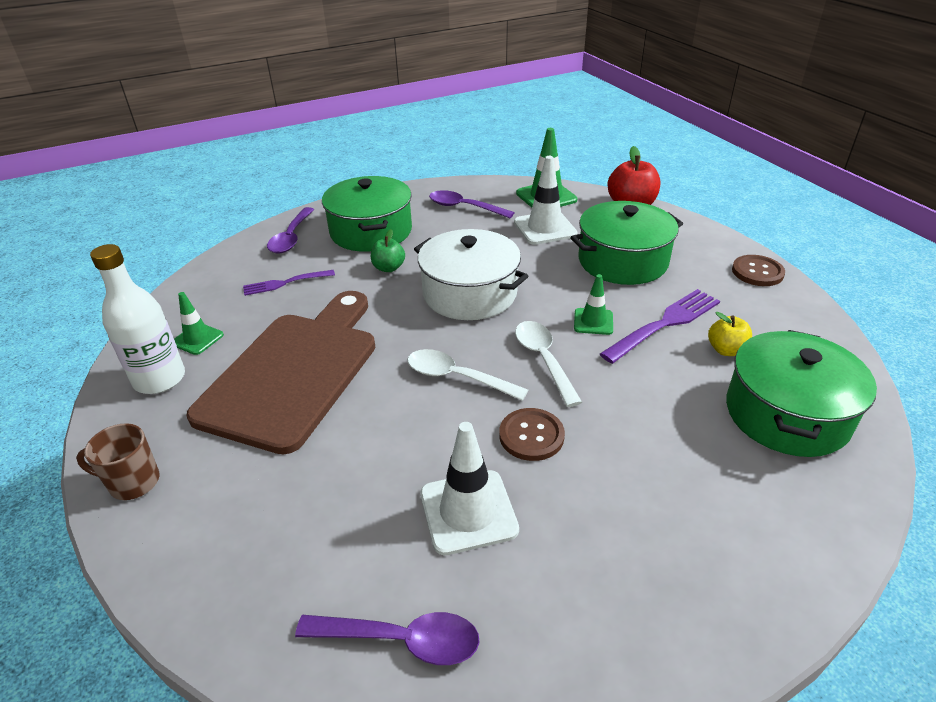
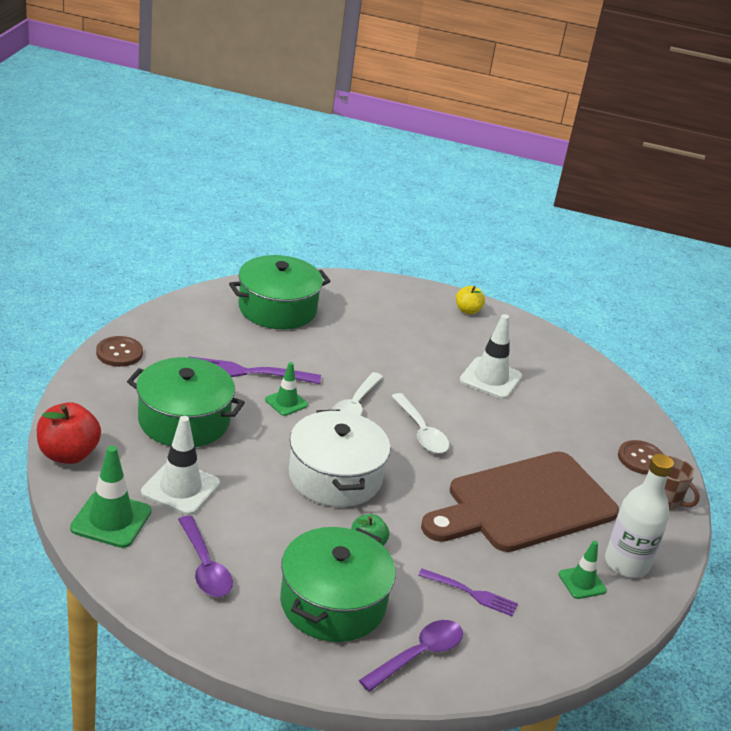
camera: 145 degrees left, 5 degrees down
(401, 640) = (562, 365): purple spoon -> none
(531, 436) = (419, 382): brown button -> brown button (641, 459)
(726, 350) = (243, 341): yellow apple -> yellow apple (467, 310)

